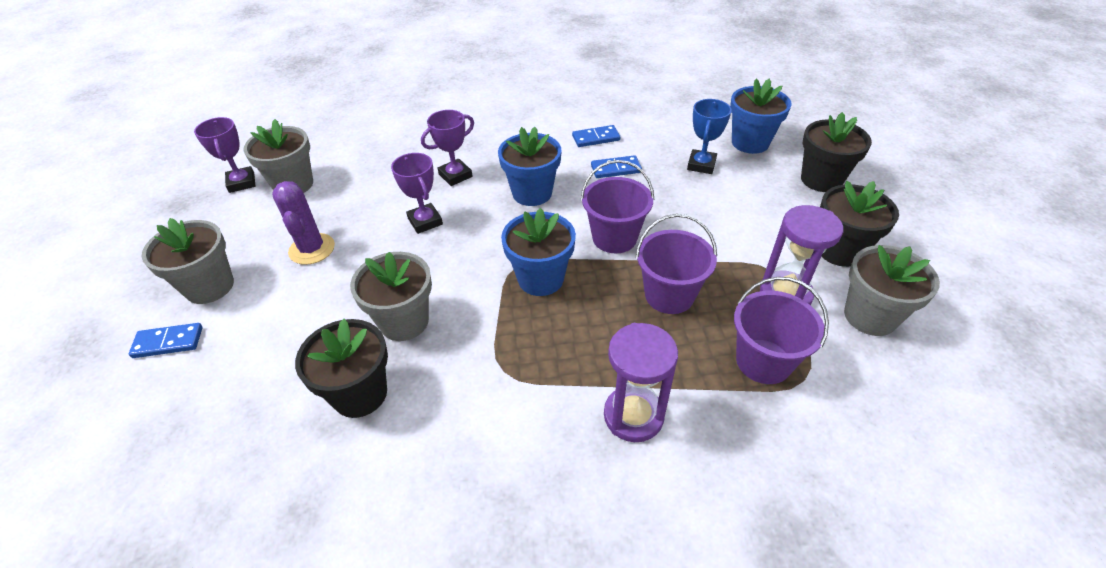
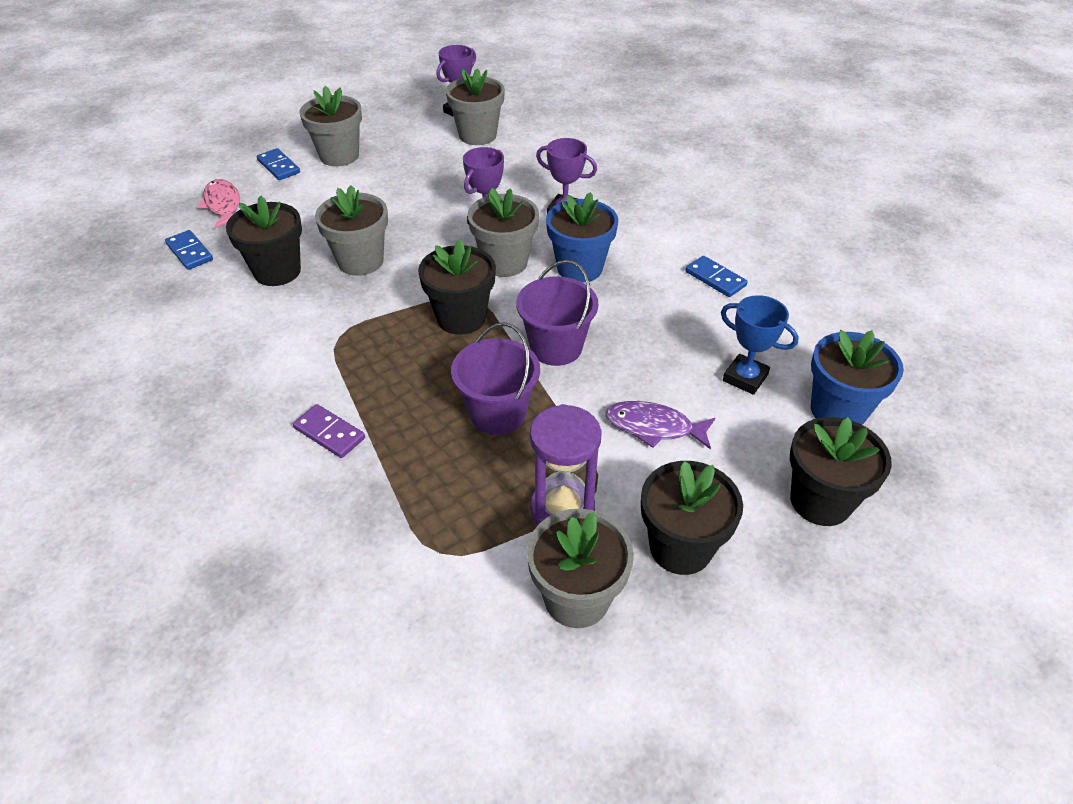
camera: 60 degrees right, 0 degrees up
(185, 414) = (223, 205): none -> pink fish
(312, 249) = (409, 180): purple cactus -> none
(490, 229) = (505, 262): none -> grey flower pot
(540, 279) = (461, 318): blue flower pot -> black flower pot
(616, 169) = (672, 312): blue domino -> blue domino (190, 252)
(633, 416) = (329, 433): purple hourglass -> purple domino
(701, 165) = (745, 378): blue trophy -> blue trophy turned 45 degrees clockwise
(726, 221) = (654, 427): none -> purple fish
(763, 361) = (447, 512): purple bucket -> none

